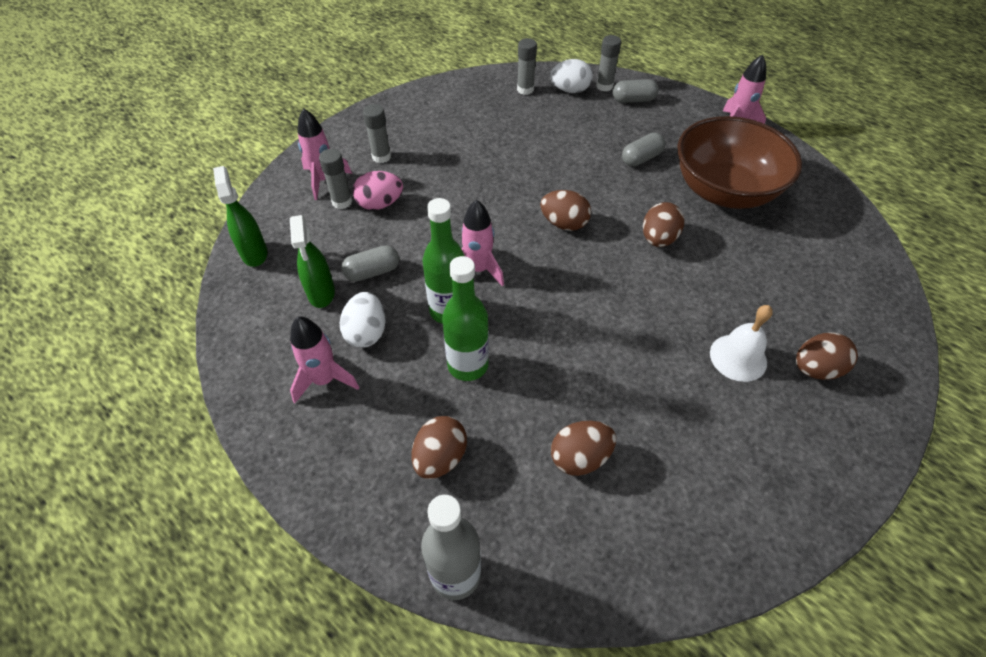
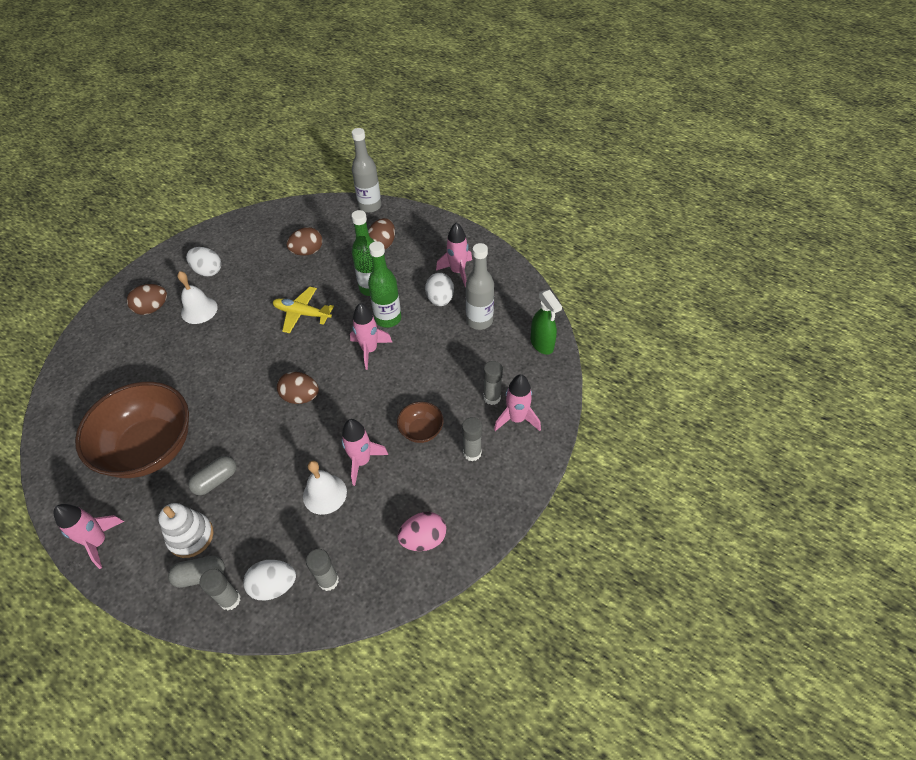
camera: 175 degrees right, 0 degrees up
(321, 293) = (479, 321): green spray bottle -> grey bottle
(372, 272) = (448, 340): grey capsule -> none
(380, 204) = (458, 399): pink egg -> pink egg (423, 539)
(429, 179) = (421, 430): none -> brown bowl
(494, 160) = (362, 461): none -> pink rocket
(531, 140) = (324, 494): none -> white bell
(575, 333) = (302, 314): none -> yellow plane
(651, 123) = (191, 536): none -> white stacking toy
(658, 239) = (225, 391): brown egg -> none
(753, 435) = (208, 271): none -> white egg

